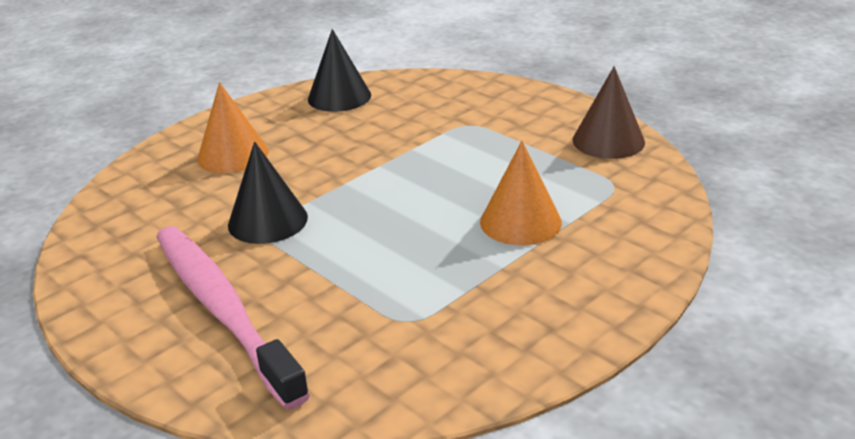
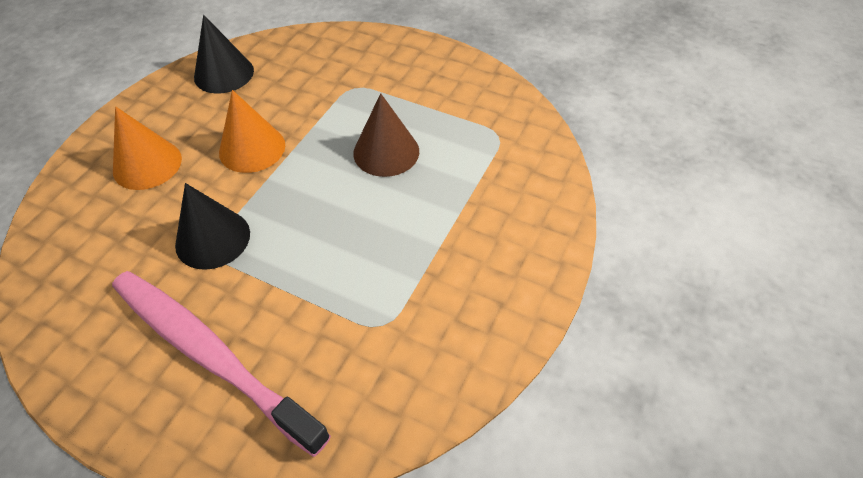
camera: 20 degrees left, 20 degrees up
(520, 222) = (437, 192): orange cone -> orange cone (252, 148)
(608, 141) = (477, 86): brown cone -> brown cone (386, 152)

